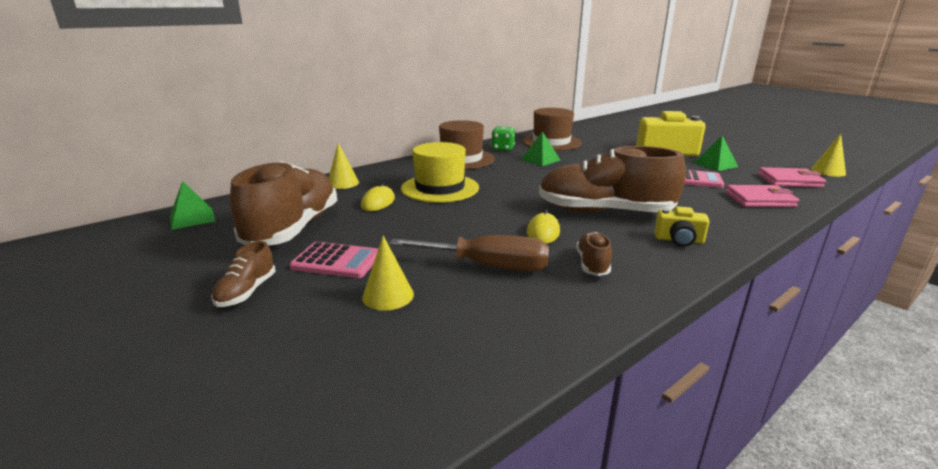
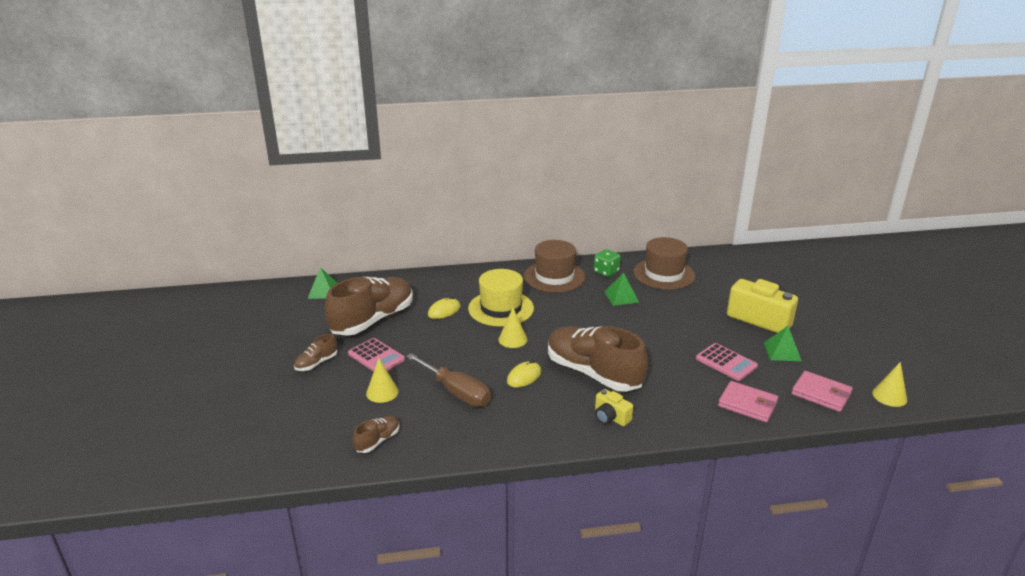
camera: 30 degrees right, 5 degrees up
(343, 183) = (438, 282): yellow cone -> yellow cone (512, 339)
(592, 264) = (522, 414): brown shoe -> brown shoe (377, 441)

